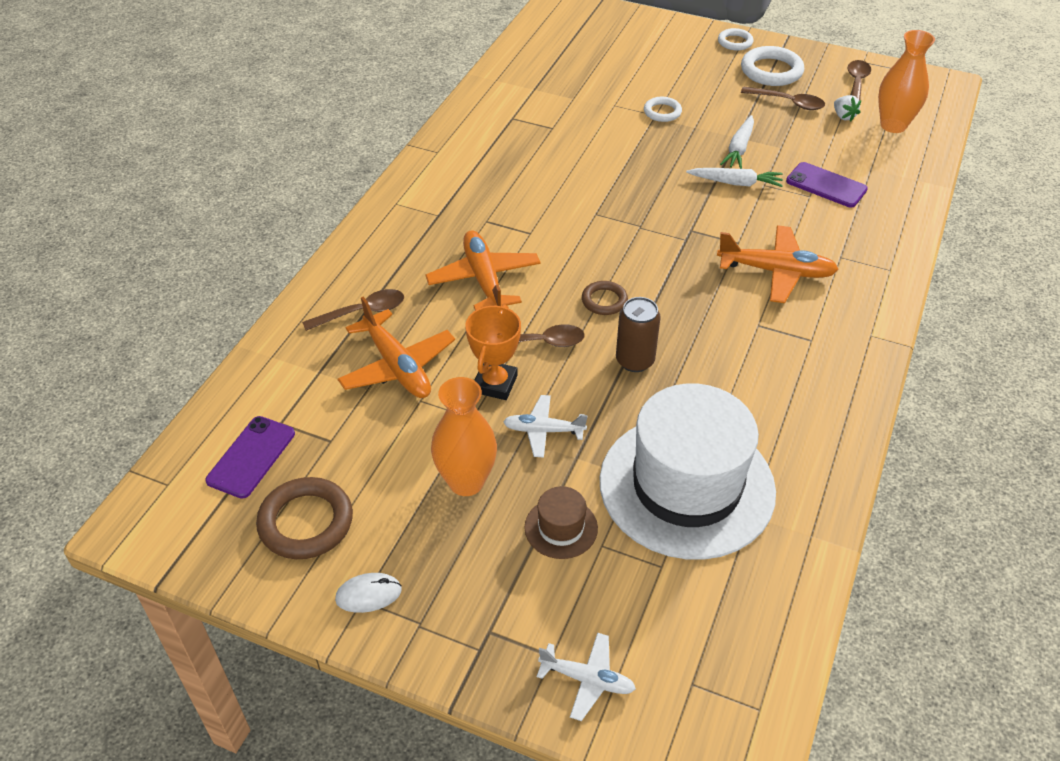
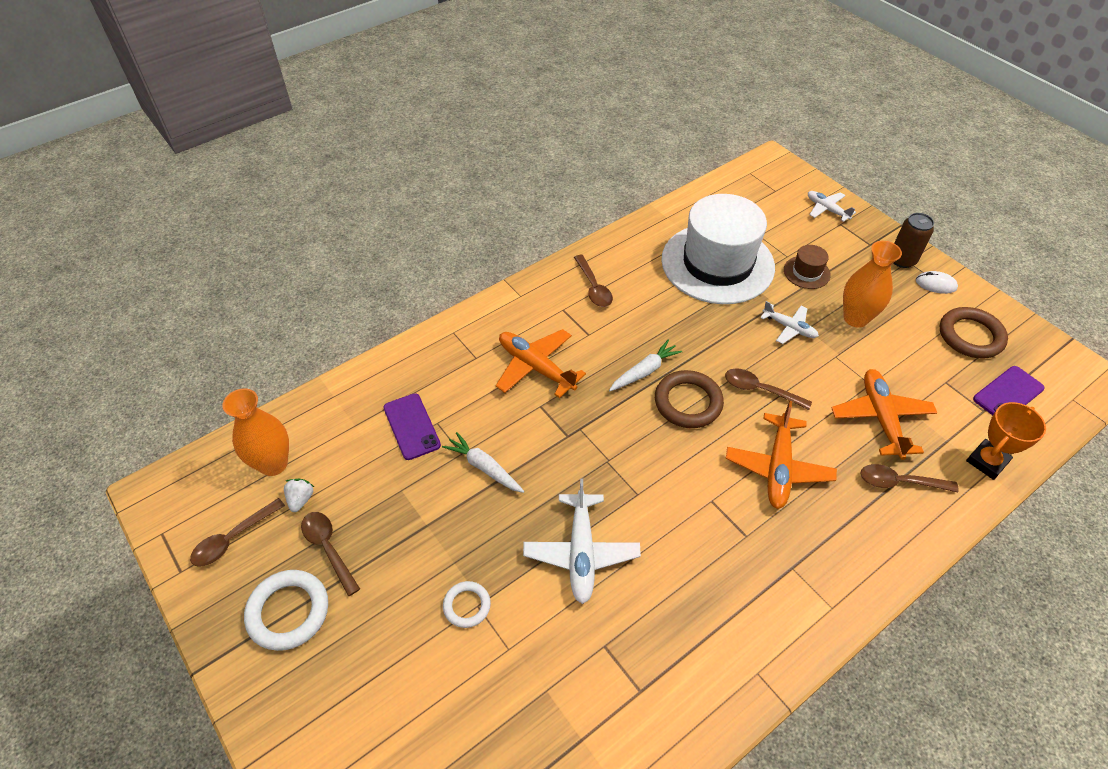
camera: 150 degrees left, 5 degrees up
(495, 384) = (809, 373): orange trophy -> orange trophy (987, 461)
(604, 301) = (688, 402): brown ring -> brown ring, size x1.71
(609, 164) = (581, 553): none -> white plane
(635, 360) = (696, 347): brown can -> brown can (902, 260)
(735, 42) = (268, 696): white ring -> none
(739, 149) = (441, 508): white carrot -> white carrot (644, 371)
(804, 380) = (593, 287): none -> brown spoon

